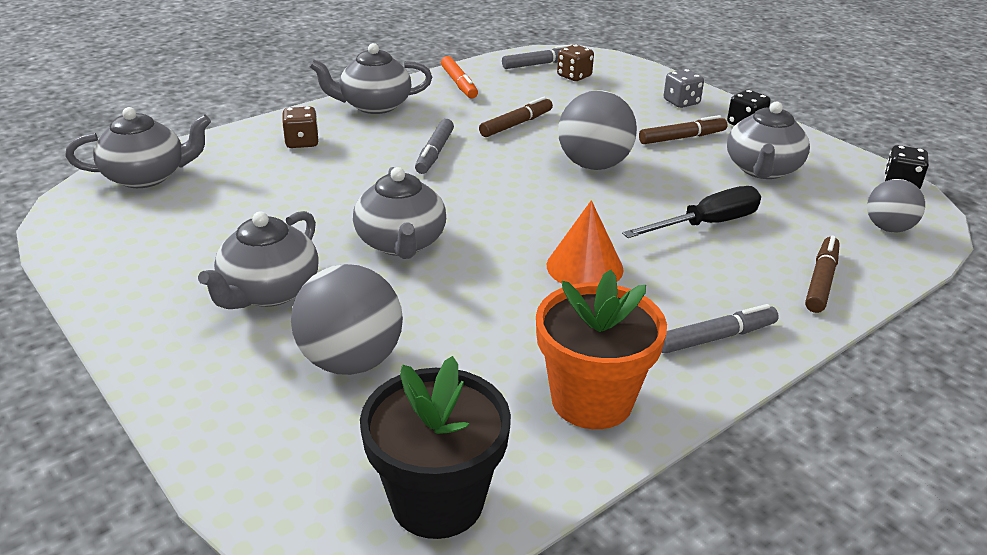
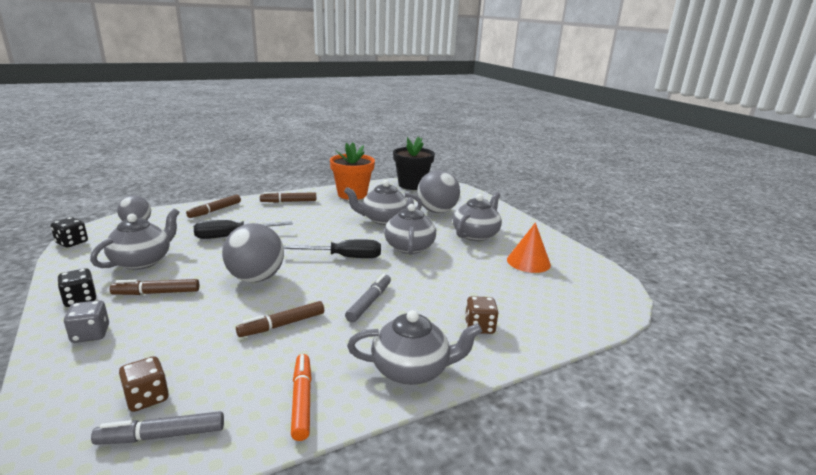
camera: 170 degrees left, 10 degrees down
(147, 176) = (588, 307): grey teapot -> grey teapot (383, 219)
(500, 208) = (344, 257): none -> black screwdriver
(584, 267) = (319, 227): orange cone -> orange cone (528, 262)
(716, 337) = (288, 201): grey marker -> brown marker

